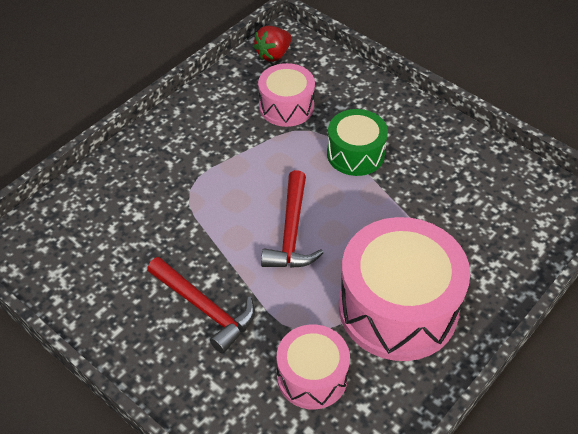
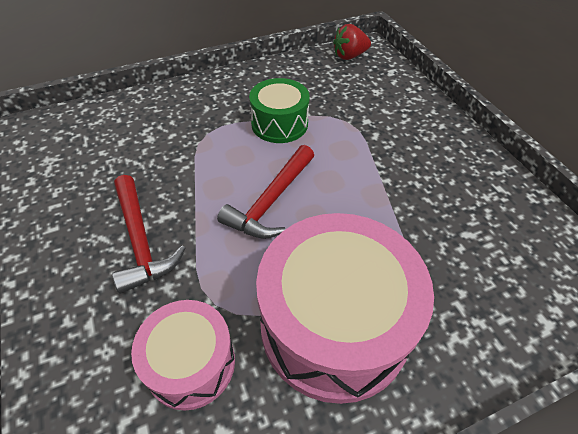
camera: 25 degrees right, 0 degrees up
(286, 106) = (336, 96): pink drum -> none
(355, 154) = (377, 153): green drum -> green drum (279, 124)

